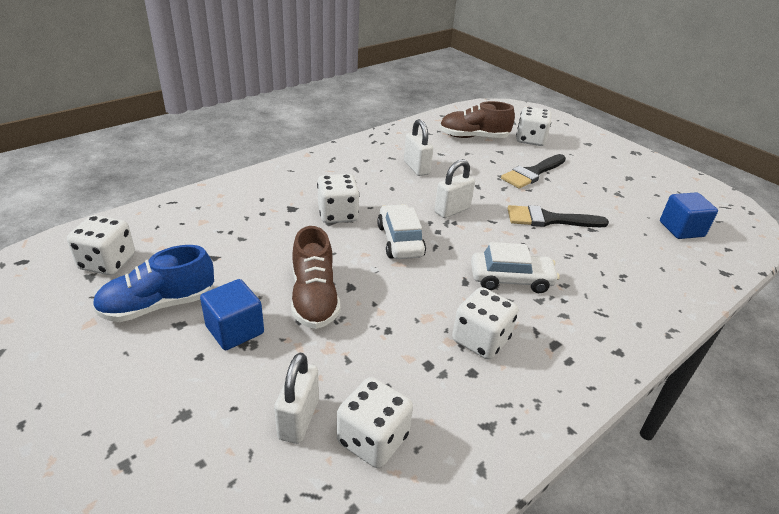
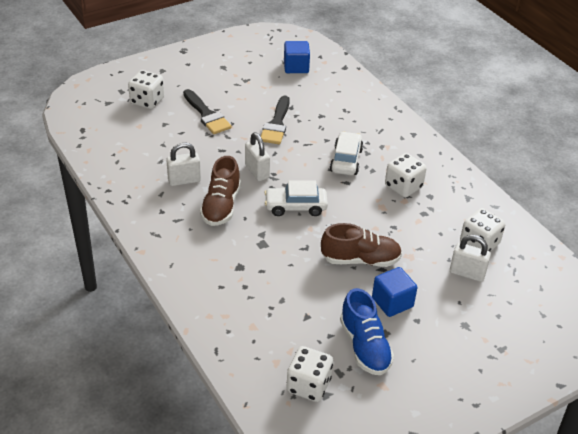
camera: 80 degrees left, 5 degrees up
(338, 214) = (253, 238): white dice -> none
(473, 137) = (133, 134): brown shoe -> brown shoe (221, 206)

